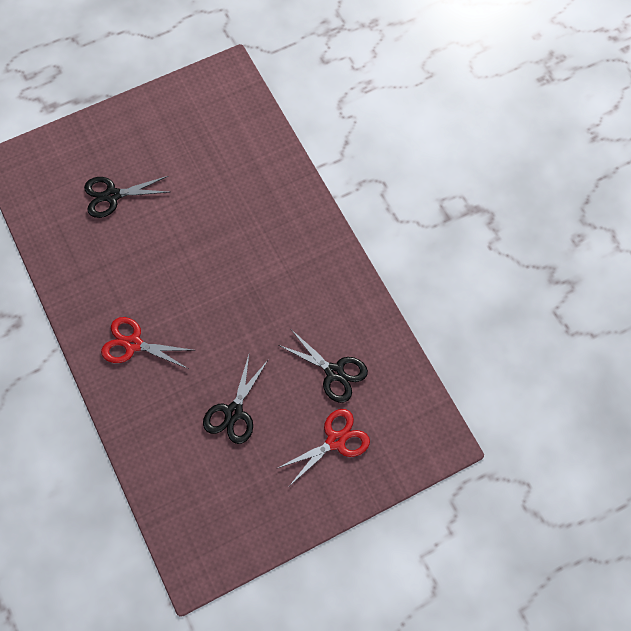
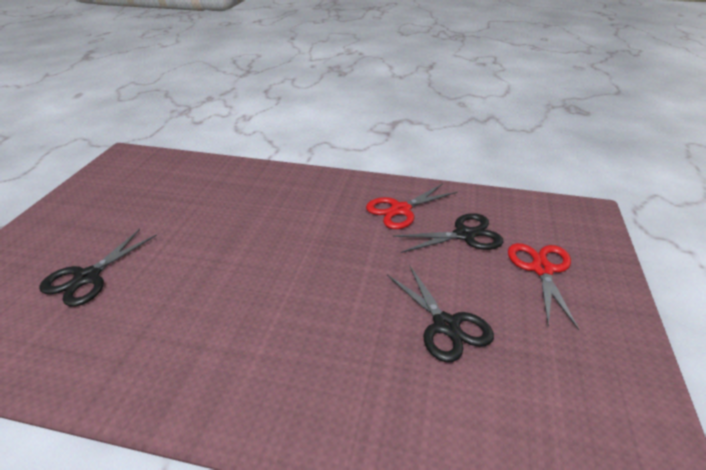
camera: 50 degrees left, 30 degrees down
(133, 344) = (267, 365): red scissors -> red scissors (400, 210)

